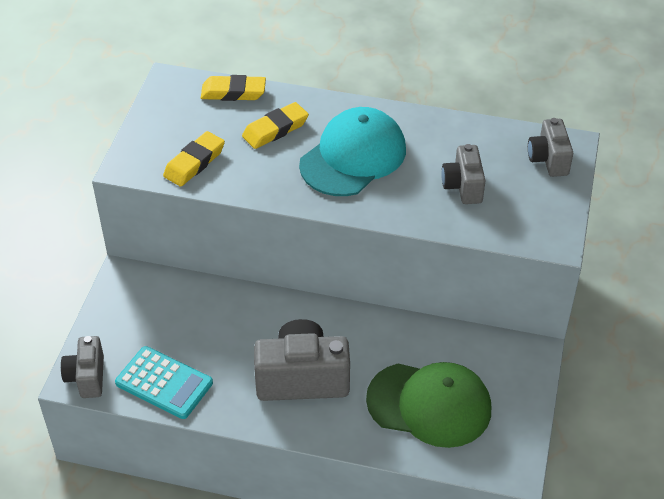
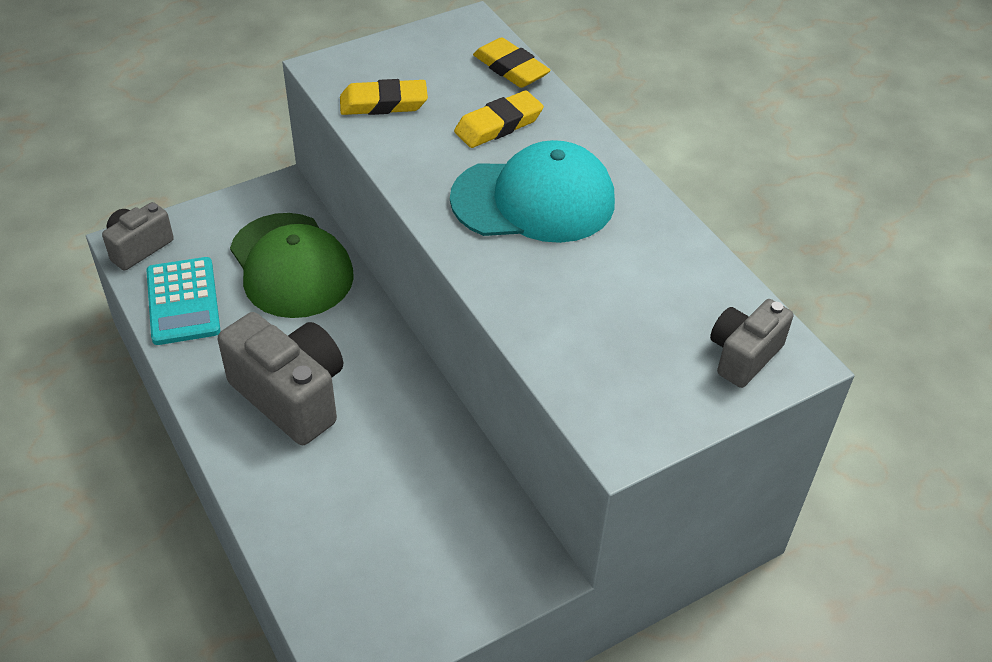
camera: 45 degrees right, 0 degrees up
(275, 129) = (498, 125): yellow eraser -> yellow eraser turned 45 degrees counterclockwise
(429, 404) = (364, 524): green cap -> green cap (291, 266)
(463, 186) = (603, 309): grey camera -> none

